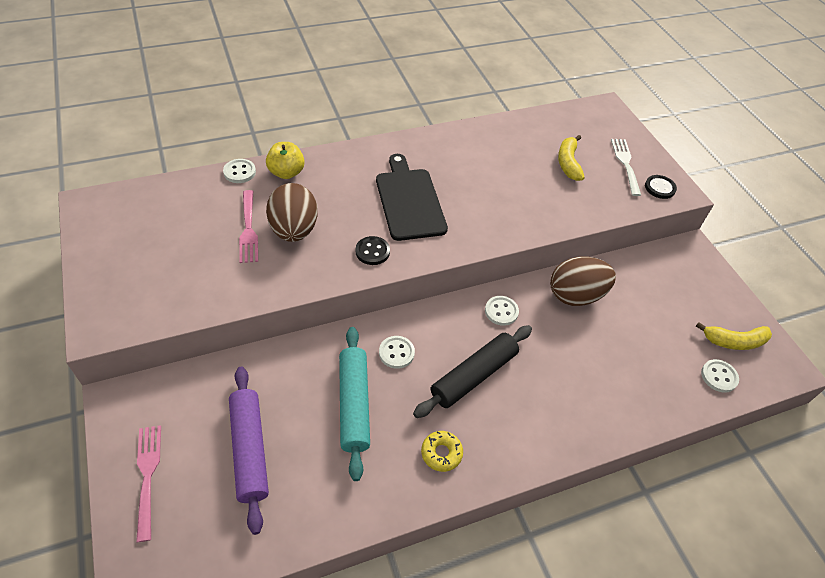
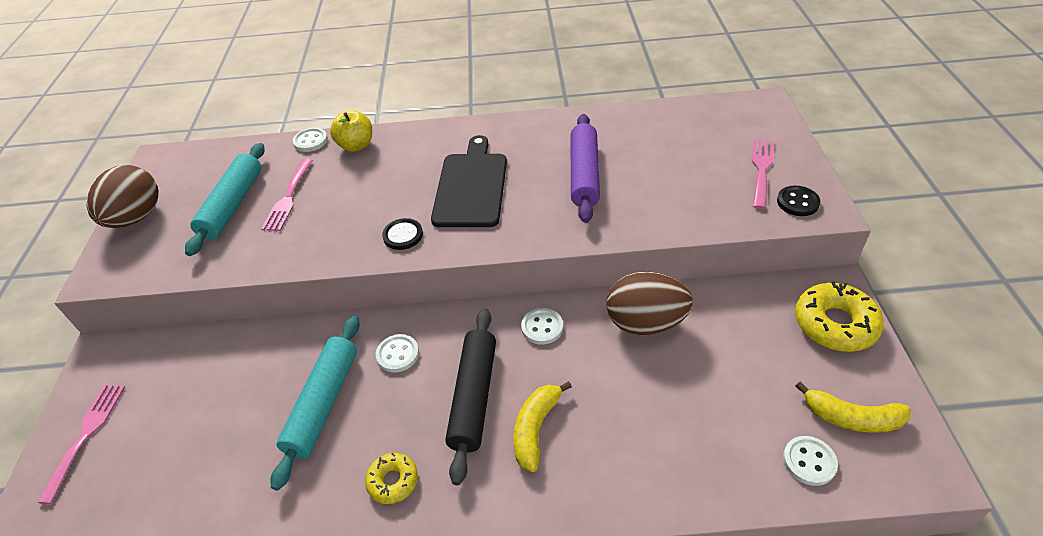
camera: 25 degrees right, 5 degrees down
(197, 242) = (233, 205): none -> turquoise rolling pin
(249, 450) = (193, 430): purple rolling pin -> purple rolling pin (584, 174)
(294, 230) = (333, 204): brown egg -> brown egg (136, 218)
(473, 376) = (474, 397): black rolling pin -> black rolling pin turned 60 degrees counterclockwise
(568, 163) = (684, 163): yellow banana -> yellow banana (535, 429)
(625, 164) = (761, 170): white fork -> pink fork
(701, 276) = (835, 324): none -> yellow donut

